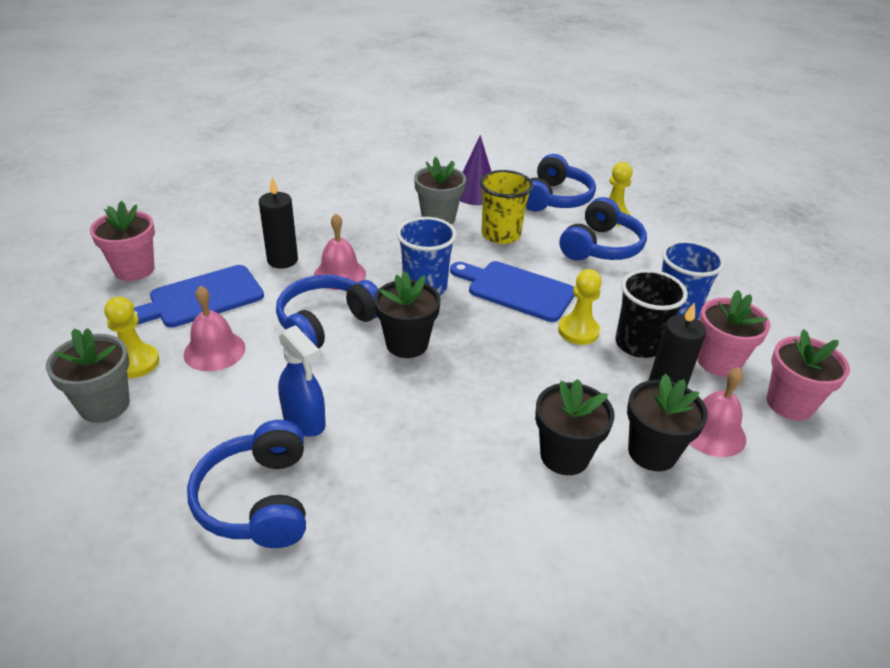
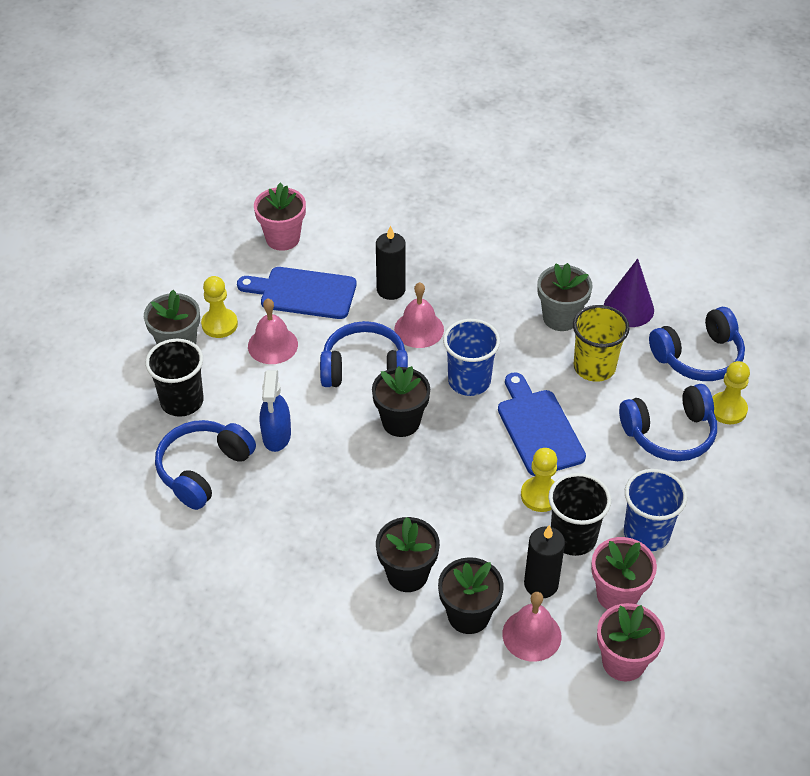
camera: 45 degrees right, 10 degrees up
(162, 451) = (182, 401): none -> black cup

